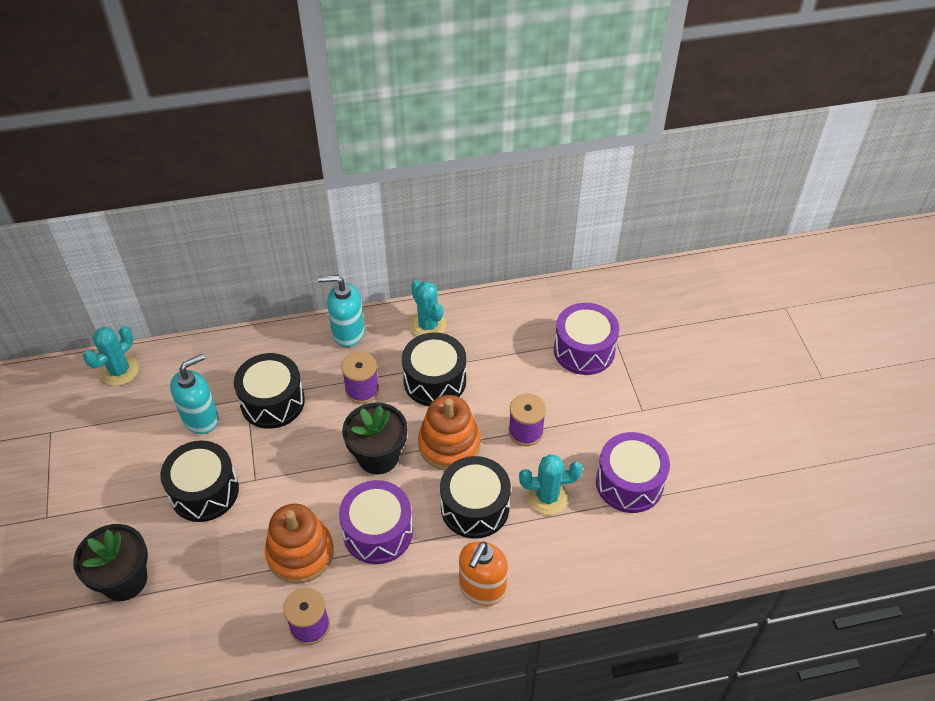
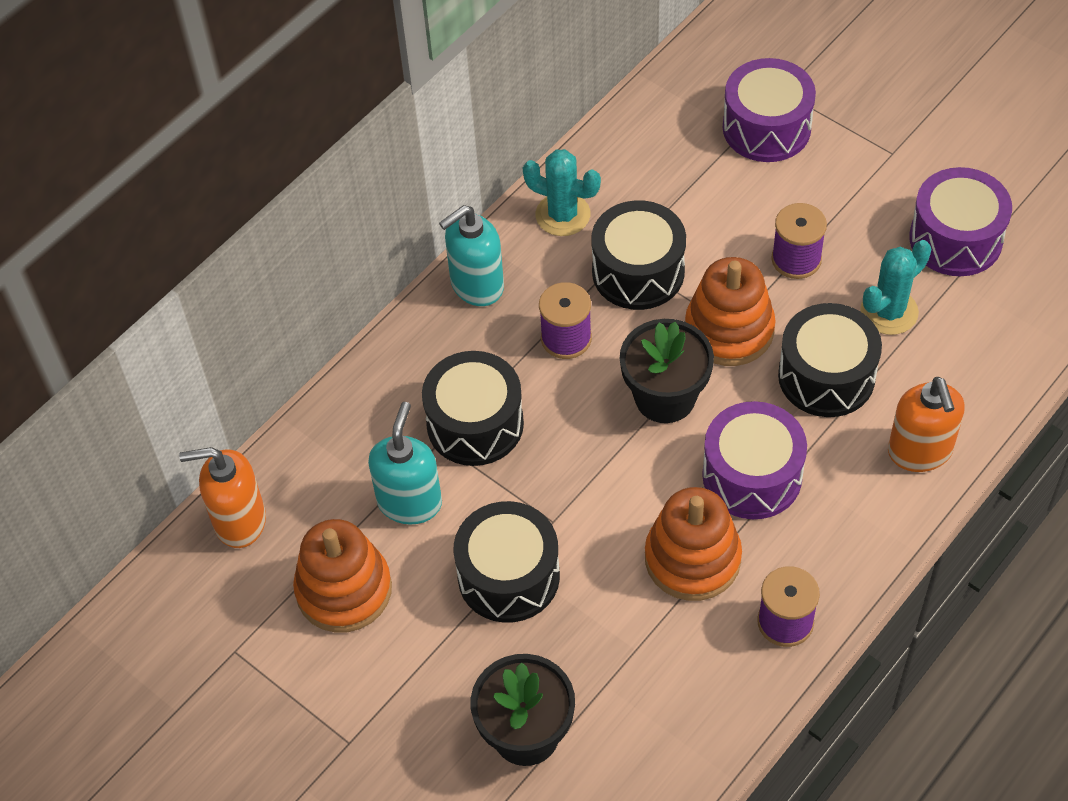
camera: 35 degrees left, 5 degrees up
(119, 371) = (239, 521): turquoise cactus -> orange soap dispenser
(126, 439) = (344, 590): none -> orange stacking toy

